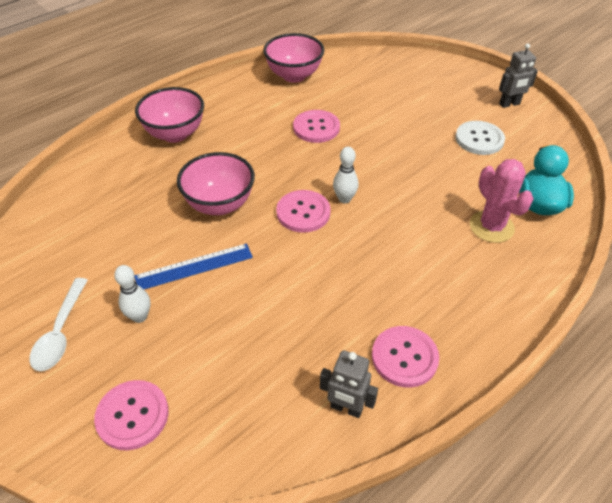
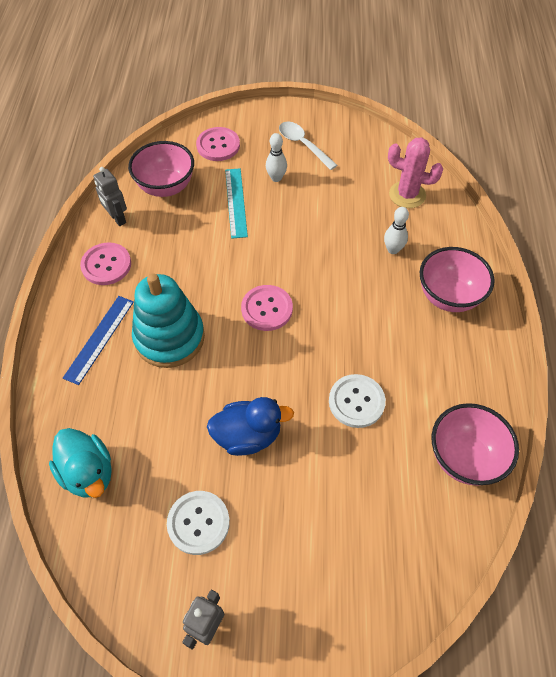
camera: 135 degrees right, 10 degrees up
(194, 266) = (286, 221): blue ruler -> blue ruler (99, 339)
(210, 322) = (235, 202): none -> turquoise ruler
(220, 204) = (329, 269): pink bowl -> pink bowl (166, 187)
(316, 128) = (356, 401): pink button -> white button
(344, 199) = (250, 345): white bowling pin -> white bowling pin (393, 249)
(346, 408) = (117, 218): grey robot -> grey robot turned 105 degrees counterclockwise
(402, 246) = (169, 337): none -> turquoise stacking toy
(405, 155) = (248, 435): none -> blue duck
(491, 227) = (115, 411): pink cactus -> pink cactus (407, 195)

